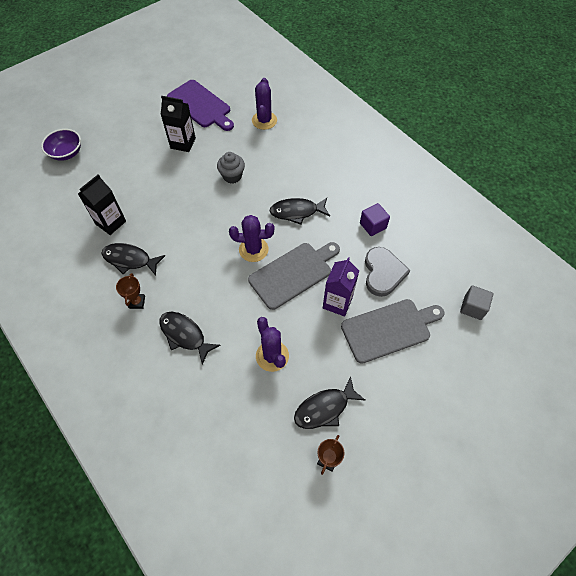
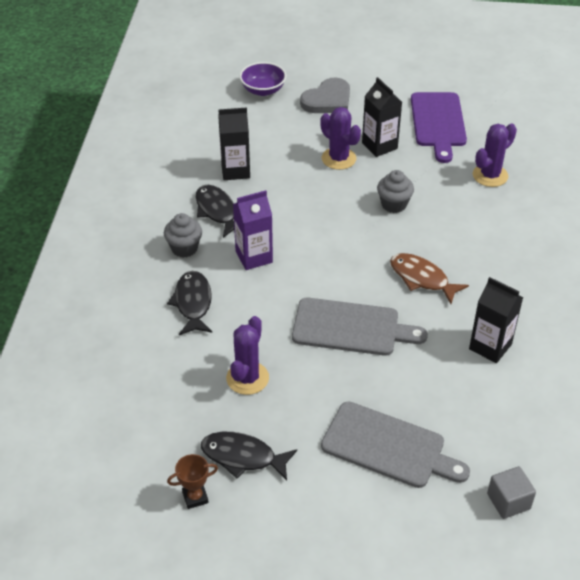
camera: 45 degrees right, 15 degrees down
(137, 302) = (184, 248): brown trophy -> grey cupcake
(253, 249) = (337, 280): purple cactus -> purple cactus (338, 158)
(297, 212) = (422, 278): black fish -> brown fish
(337, 302) = (364, 384): purple carton -> purple carton (254, 257)
(373, 225) = (490, 346): purple cube -> black carton
(383, 273) = (446, 395): grey heart -> grey heart (328, 100)

